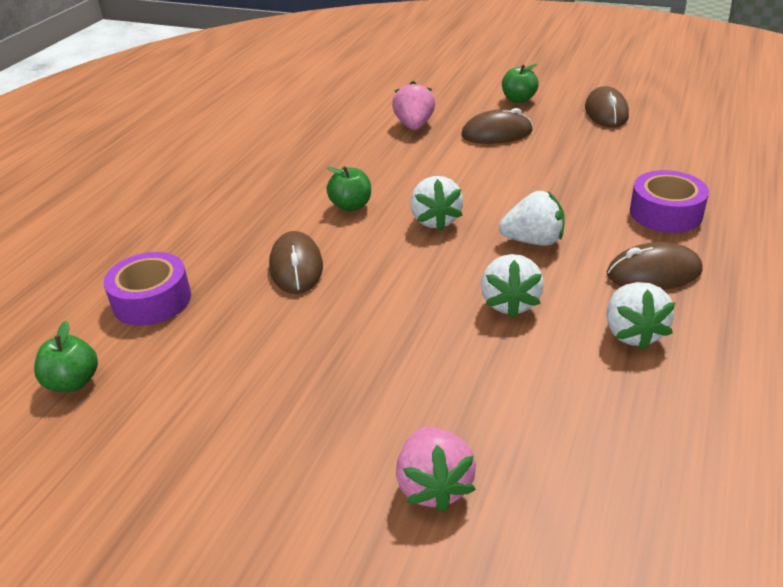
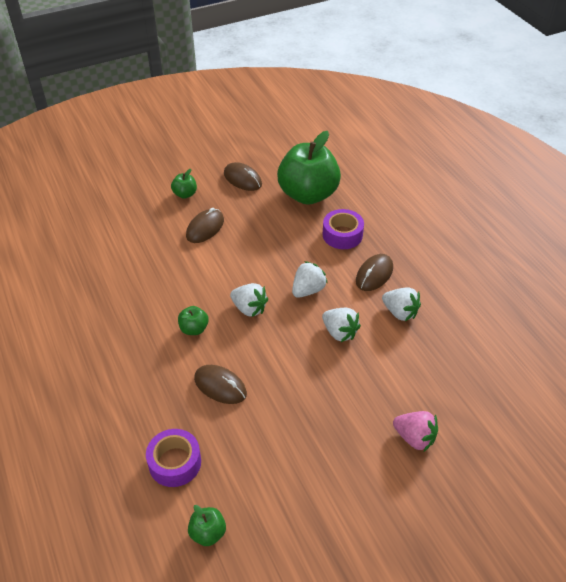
camera: 50 degrees left, 10 degrees up
(414, 126) = (151, 249): pink strawberry -> none
(674, 157) = (308, 194): none -> green apple

